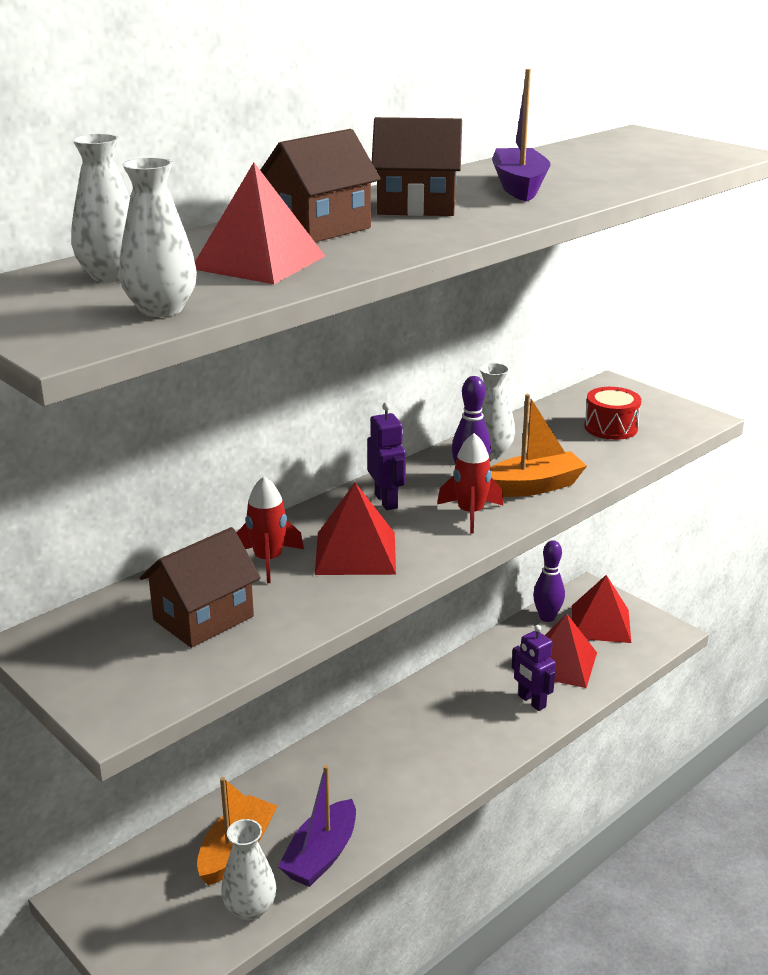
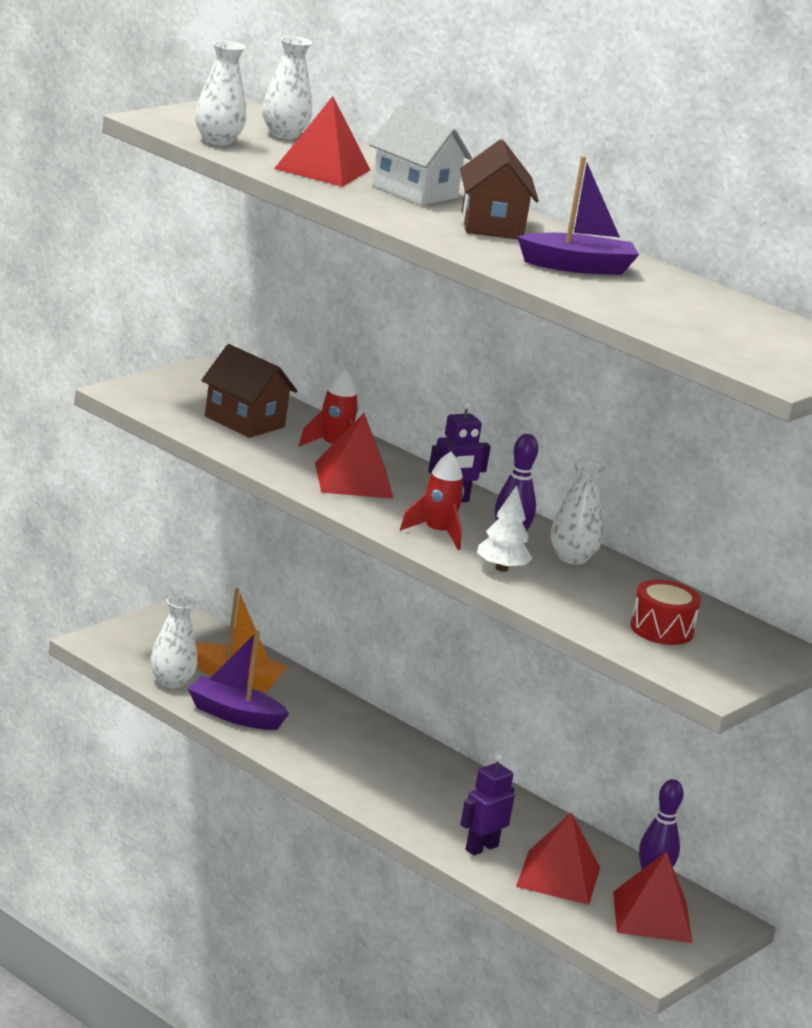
camera: 80 degrees right, 5 degrees down
(319, 228) = (414, 191): brown house -> white house
(533, 487) = (501, 568): orange boat -> white tree

